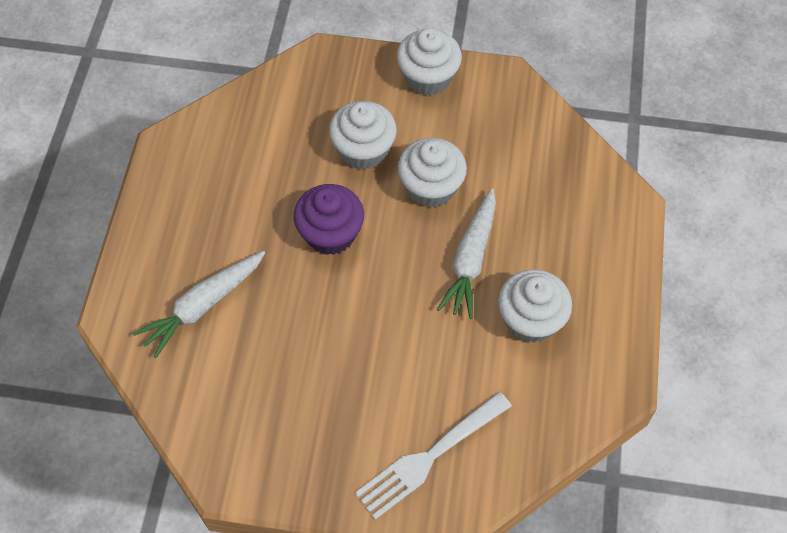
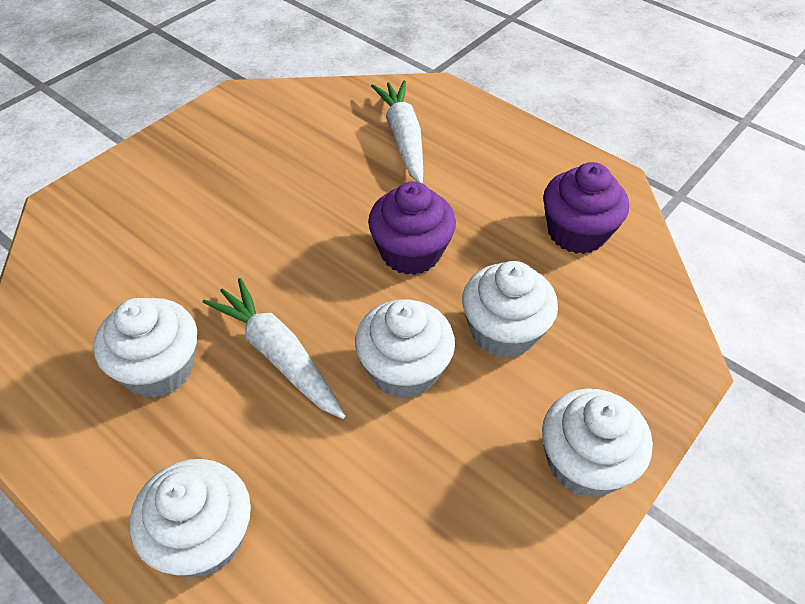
camera: 120 degrees right, 10 degrees down
(242, 145) = (576, 232): none -> purple cupcake
(429, 457) = (119, 214): white fork -> none
(602, 222) = (202, 538): none -> white cupcake

